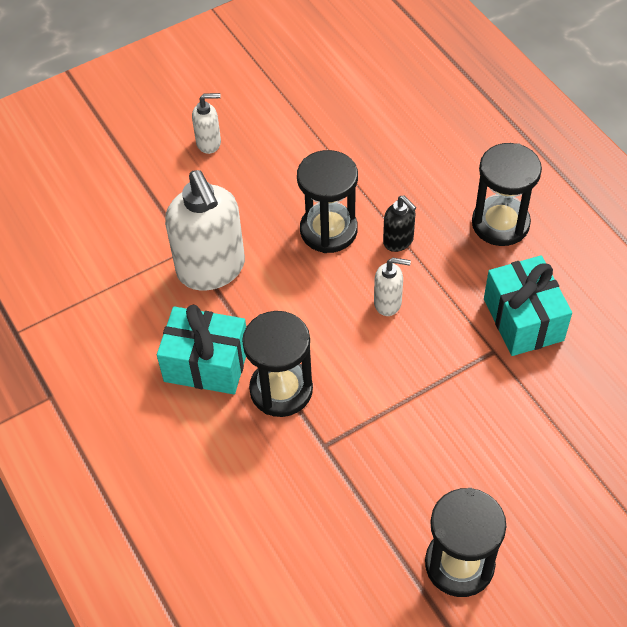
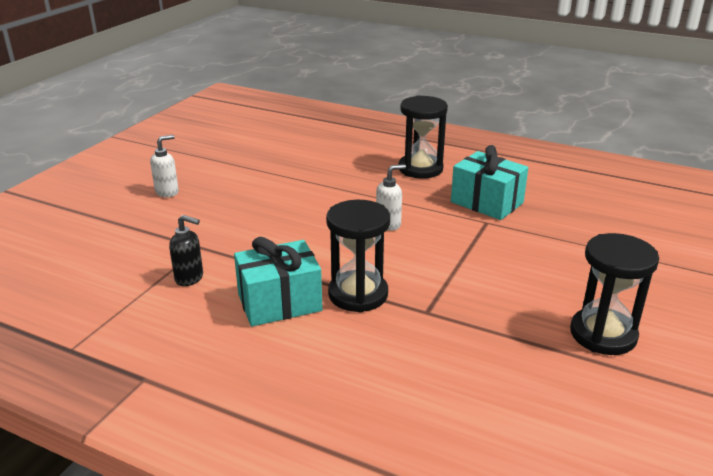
camera: 35 degrees left, 25 degrees down
(211, 269) = (232, 251): white soap dispenser -> none
(328, 230) = (306, 205): black hourglass -> none
(398, 241) = (362, 195): black soap dispenser -> black soap dispenser (190, 278)

